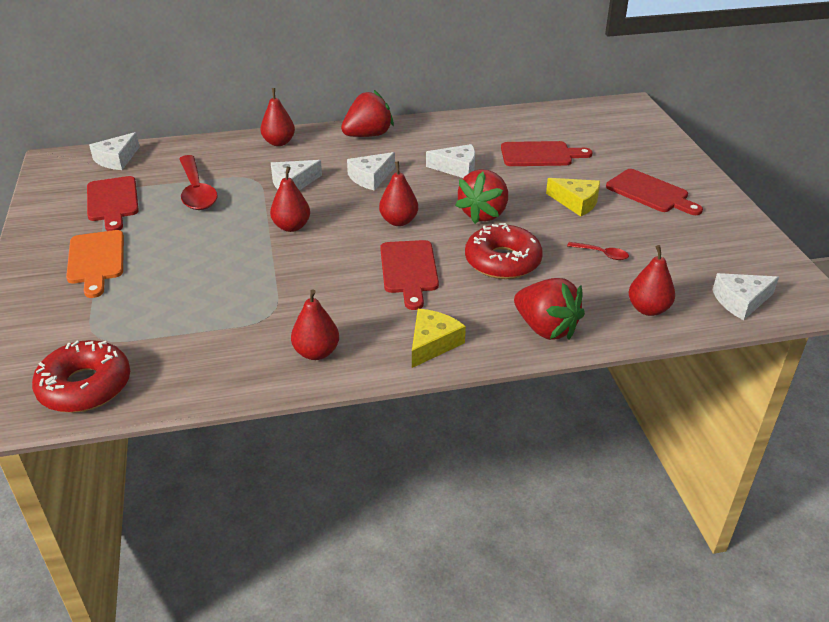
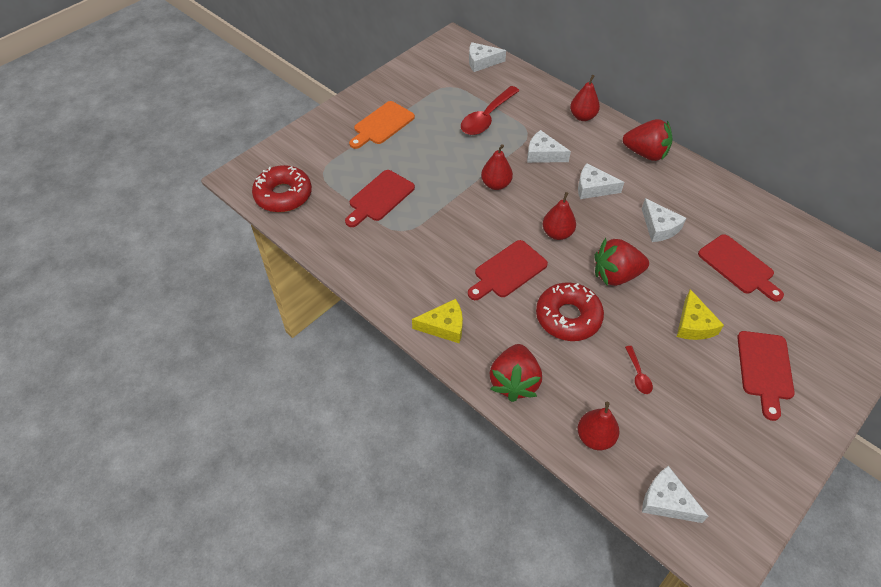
camera: 55 degrees right, 15 degrees up
(112, 201) = (439, 91): red cutting board -> red cutting board (379, 198)
(316, 352) = (387, 273): red pear -> none

